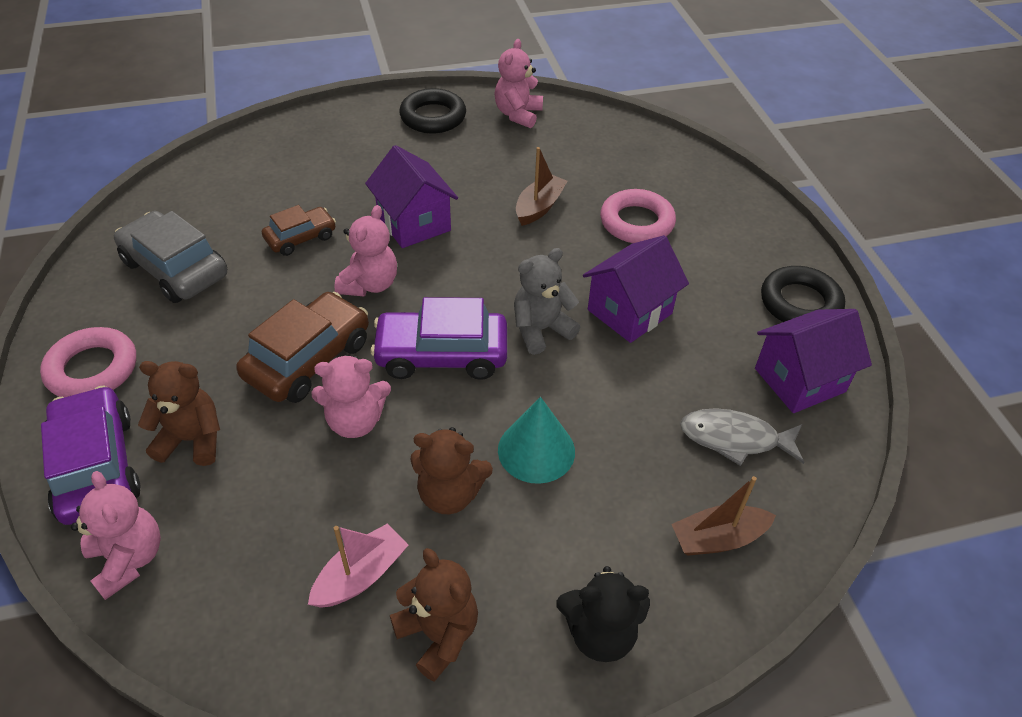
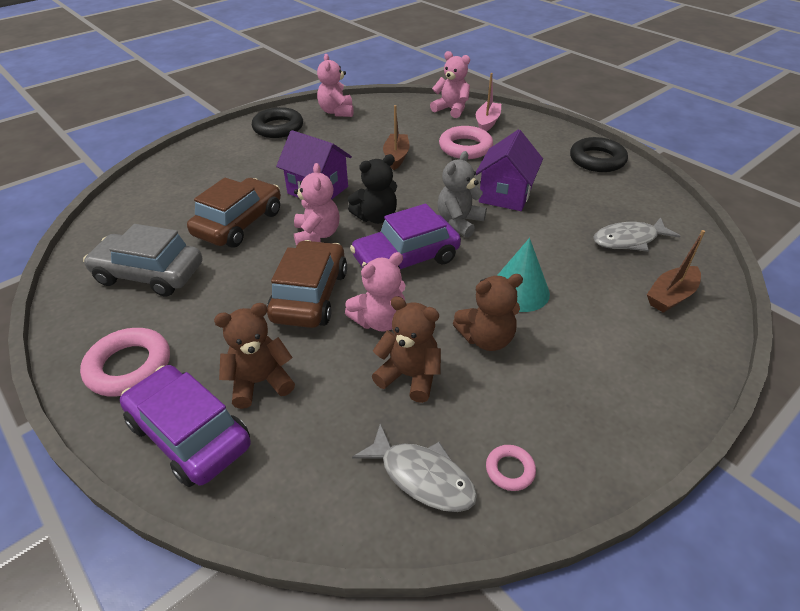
camera: 25 degrees left, 5 degrees down
(128, 559) = (275, 489): pink teddy bear -> pink teddy bear (451, 109)
(264, 615) = (422, 476): none -> grey fish
(300, 238) = (239, 223): brown car -> brown car, size x1.68
(352, 653) = (510, 470): none -> pink ring
(361, 575) = (471, 416): pink boat -> pink boat (487, 122)
(438, 634) = (558, 428): brown teddy bear -> brown teddy bear (409, 376)
(600, 633) = (656, 379): black teddy bear -> black teddy bear (376, 217)
(799, 380) = (634, 197): purple house -> none

